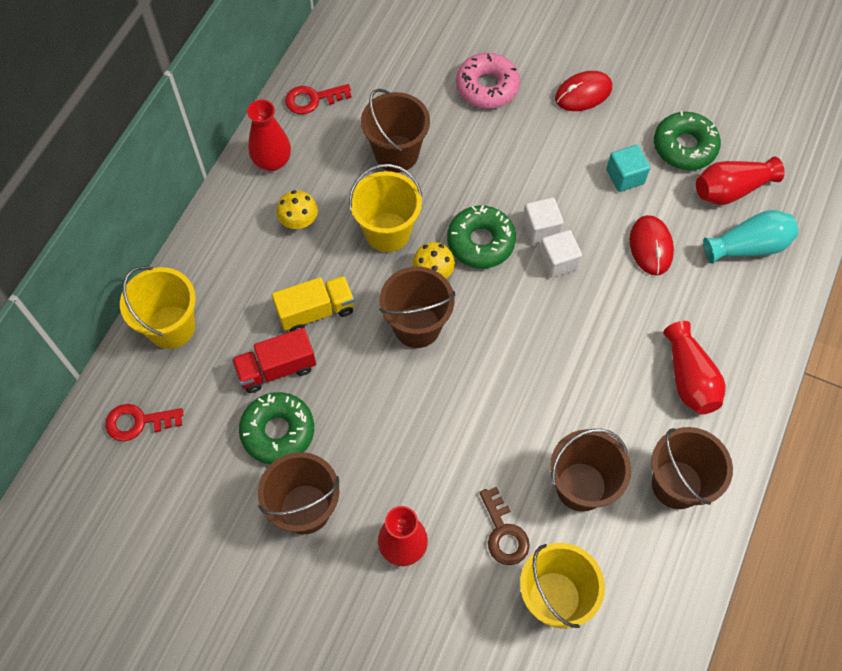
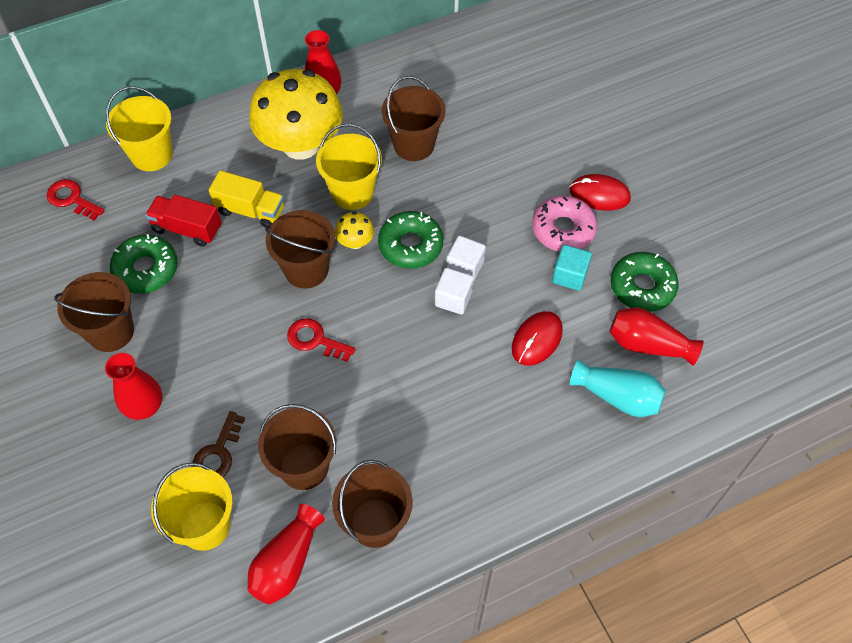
camera: 40 degrees right, 5 degrees down
(299, 221) = (301, 144): yellow mushroom -> yellow mushroom, size x2.45
(312, 99) = (393, 71): red key -> red key (315, 340)
(487, 87) = (528, 142): pink donut -> pink donut (563, 229)
(689, 378) = (465, 456): red vase -> red vase (286, 563)

